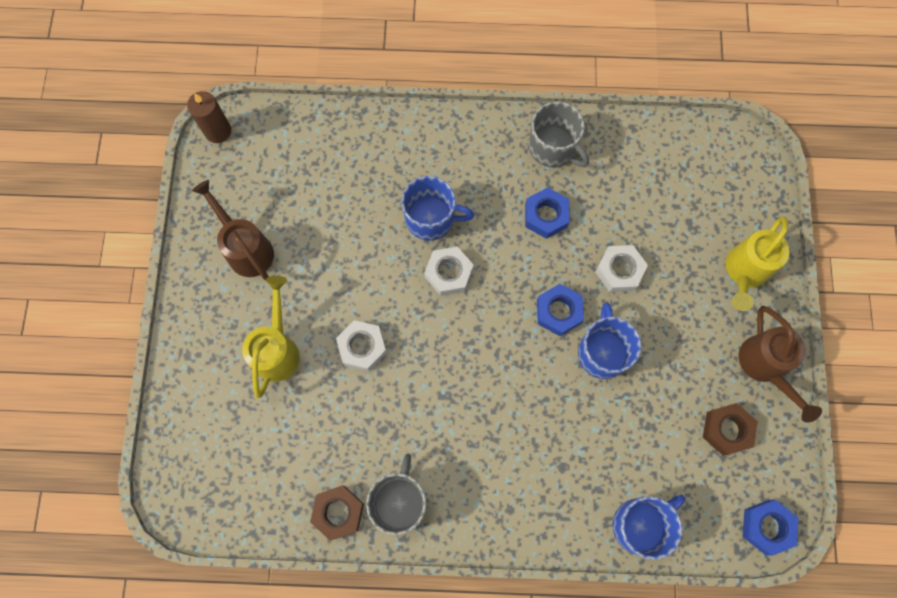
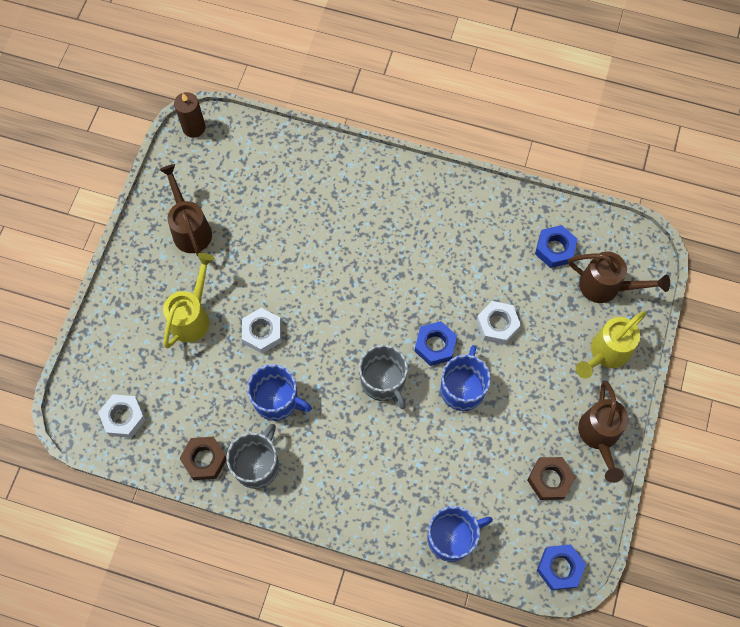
camera: 15 degrees right, 5 degrees down
(431, 218) = (350, 242): blue mug -> blue mug (277, 400)
(448, 273) = (351, 291): white nut -> white nut (124, 417)
(546, 216) = (448, 264): blue nut -> blue nut (554, 249)
(553, 147) = (471, 208): grey mug -> grey mug (383, 381)
(723, 198) = (606, 287): none -> brown watering can

